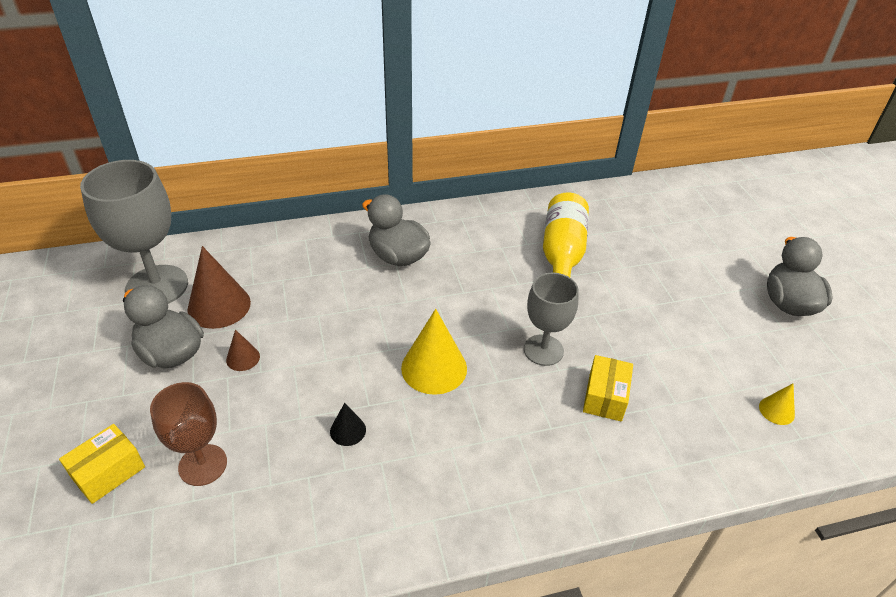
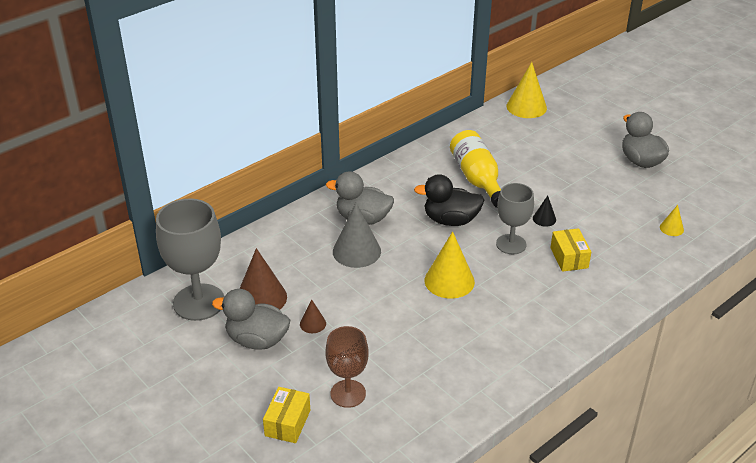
camera: 25 degrees left, 5 degrees down
(348, 430) = (425, 338): black cone -> black cone (544, 219)
(360, 291) = (356, 251): none -> grey cone
(493, 293) = (450, 220): none -> black duck
(681, 191) = (526, 107): none -> yellow cone

